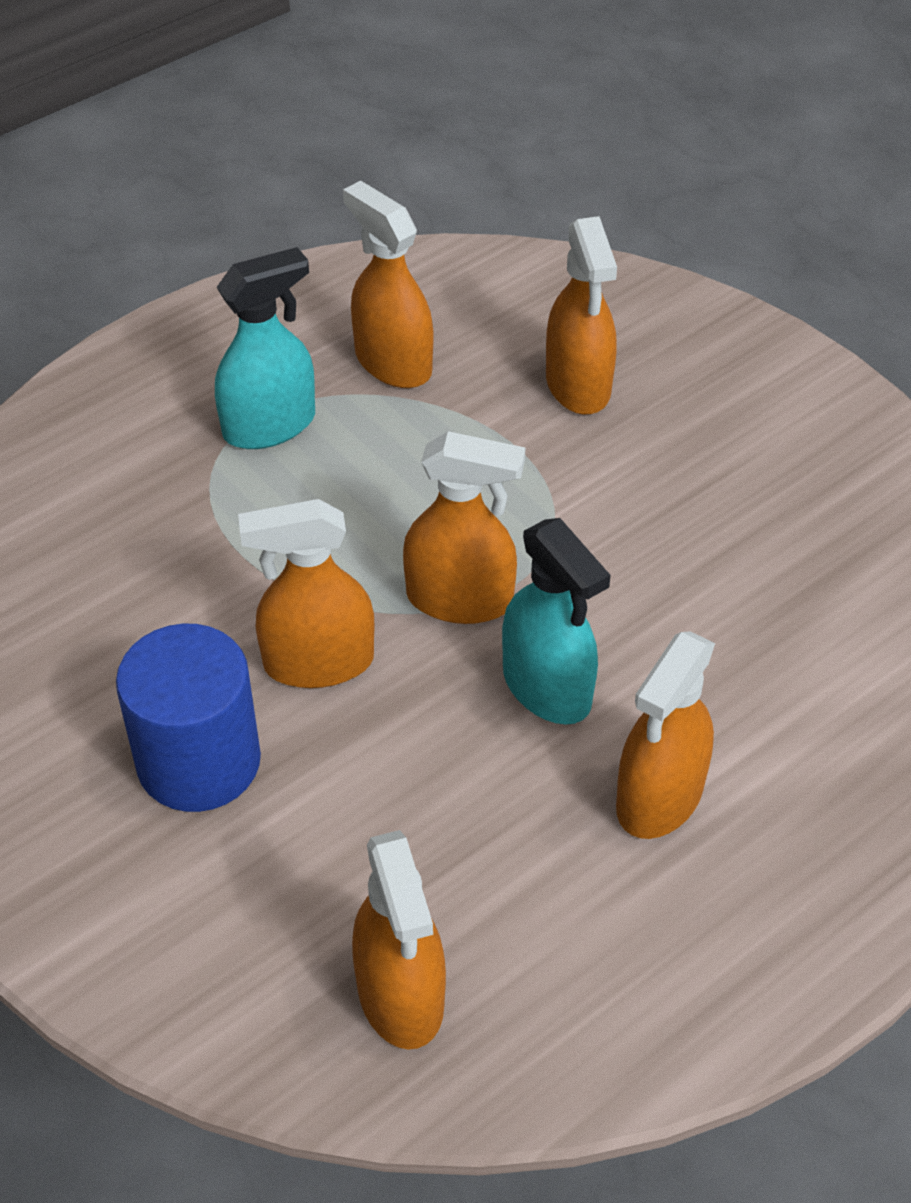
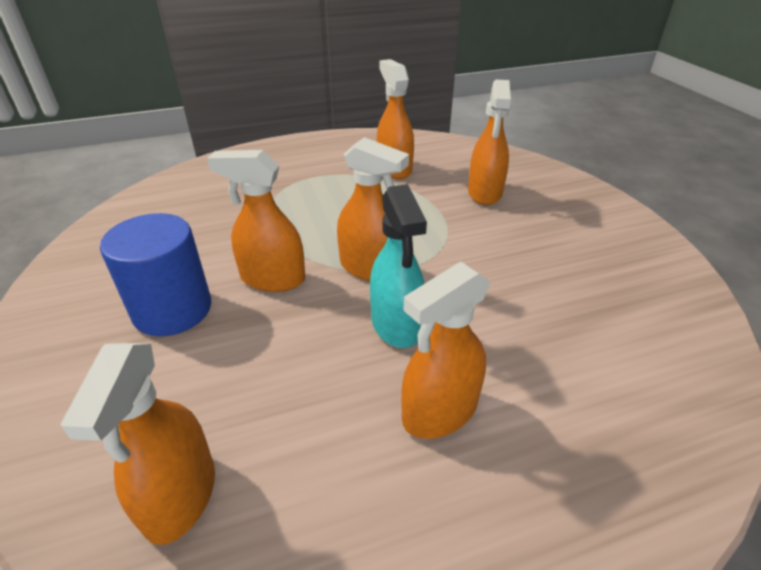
camera: 20 degrees right, 10 degrees down
(270, 425) = (320, 179): turquoise spray bottle -> none

